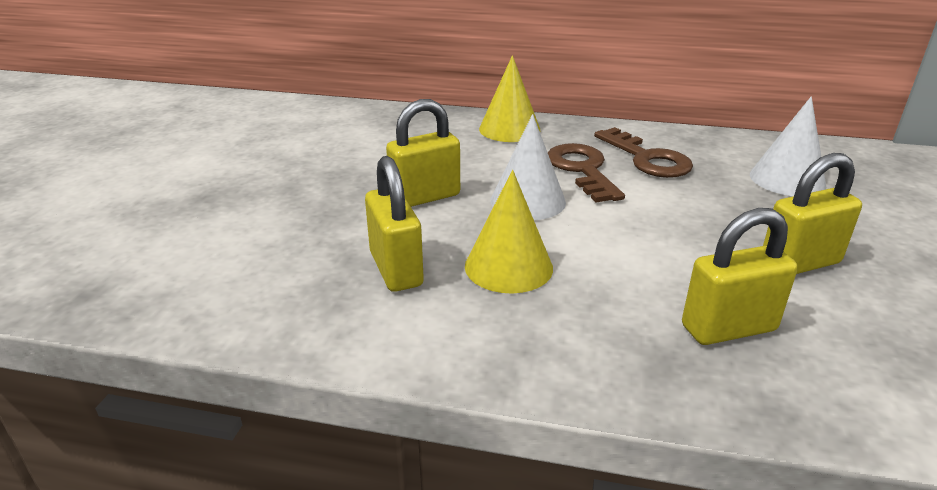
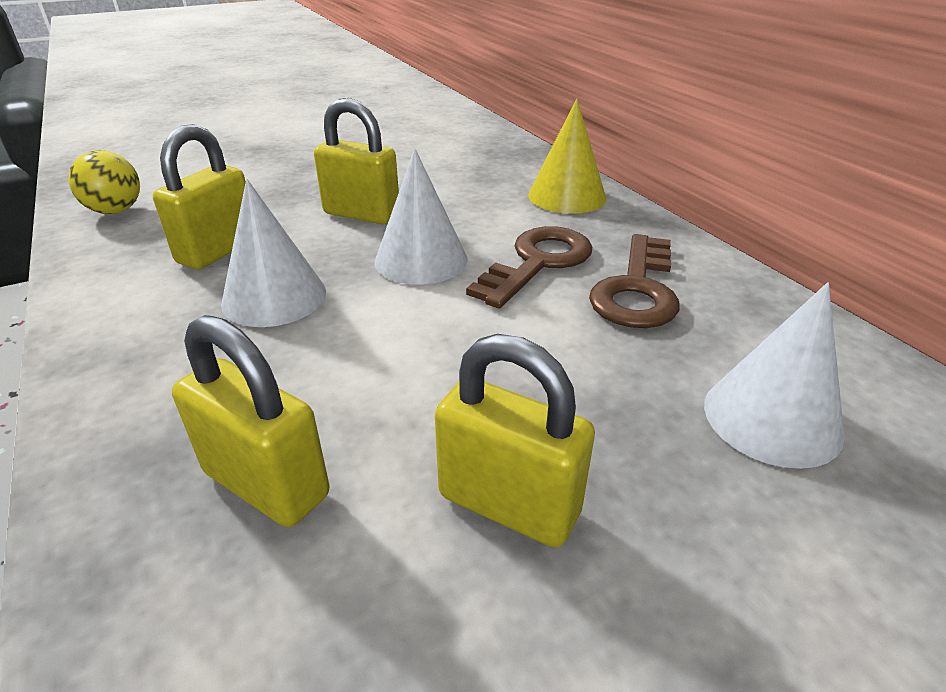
camera: 50 degrees right, 5 degrees up
(221, 300) = (116, 211): none -> yellow ball
(508, 266) = (274, 297): yellow cone -> white cone

